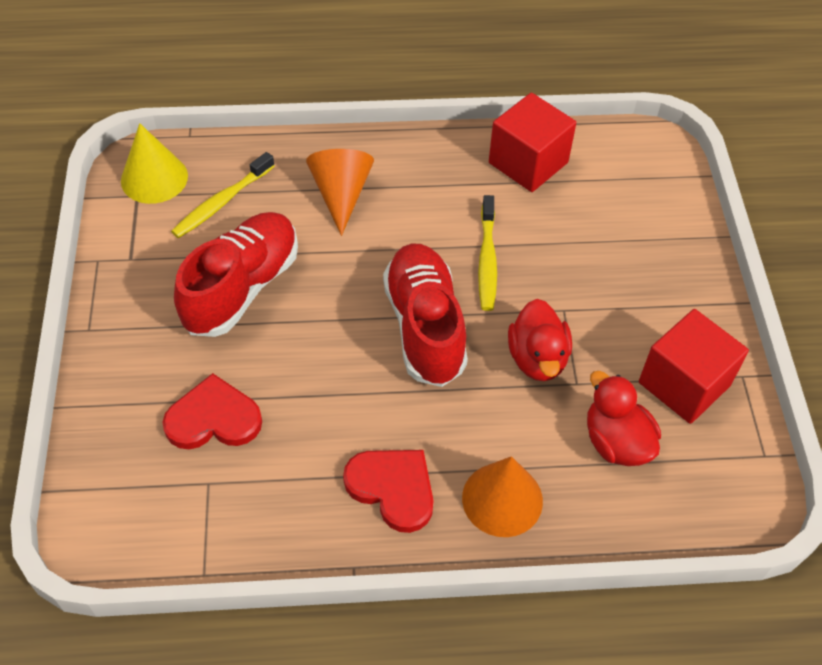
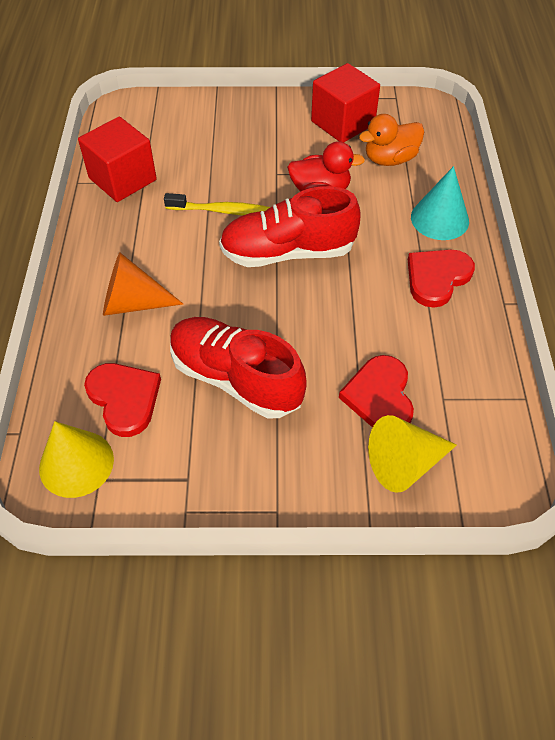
camera: 85 degrees left, 0 degrees up
(128, 439) = (404, 463): none -> yellow cone
(221, 202) = (124, 399): yellow toothbrush -> red heart
(502, 499) = (439, 219): orange cone -> turquoise cone
(616, 442) = (390, 159): red duck -> orange duck

